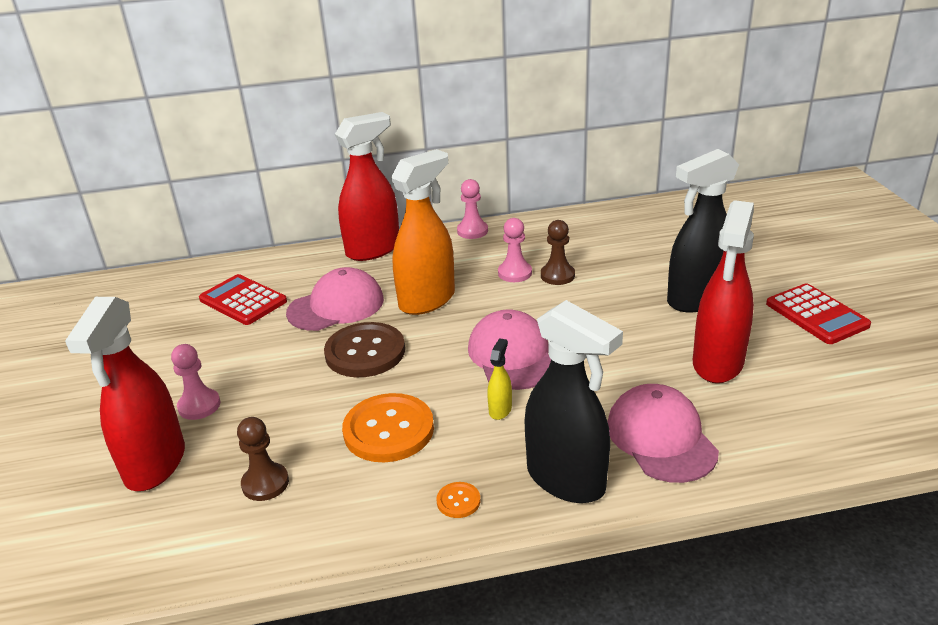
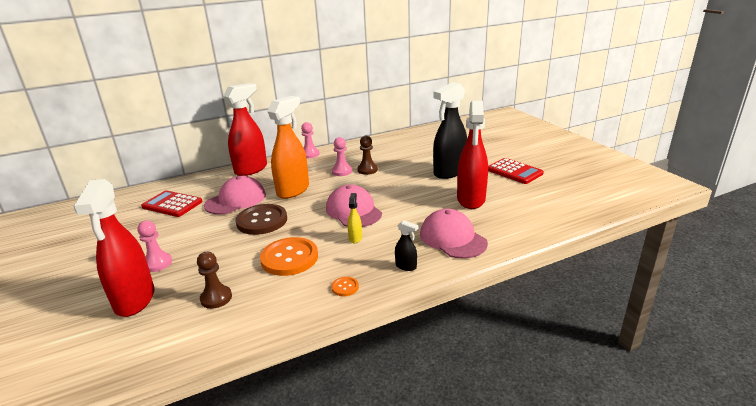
camera: 15 degrees left, 5 degrees down
(566, 480) = (406, 266): black spray bottle -> black spray bottle, size x0.42

